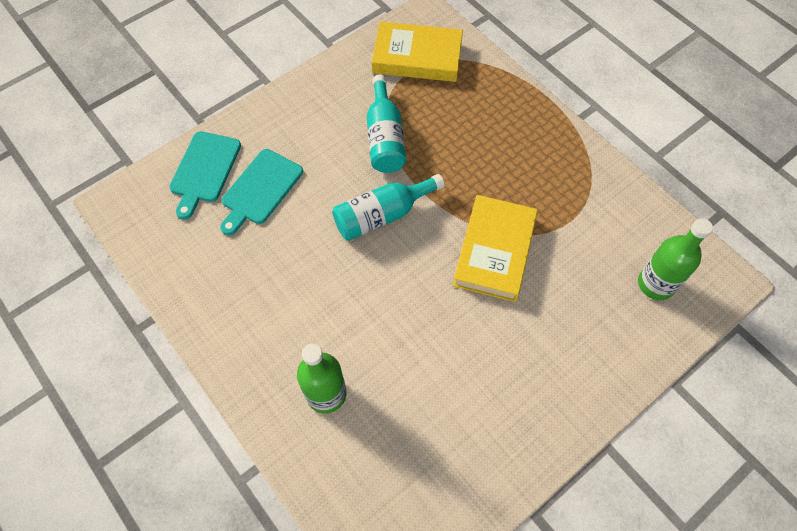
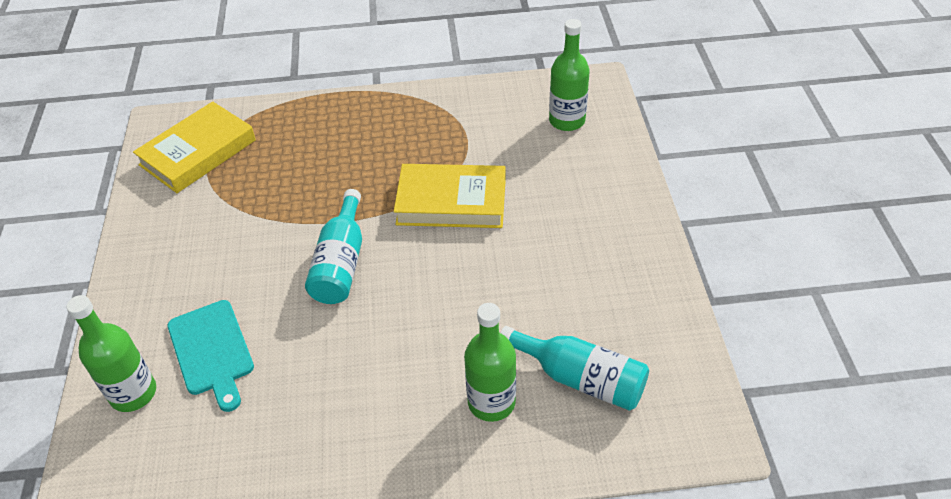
camera: 55 degrees left, 15 degrees down
(204, 170) = (133, 393): turquoise cutting board -> green bottle
(385, 137) = (259, 219): turquoise bottle -> turquoise bottle (580, 378)
(494, 251) = (451, 202): yellow book -> yellow book turned 45 degrees counterclockwise

